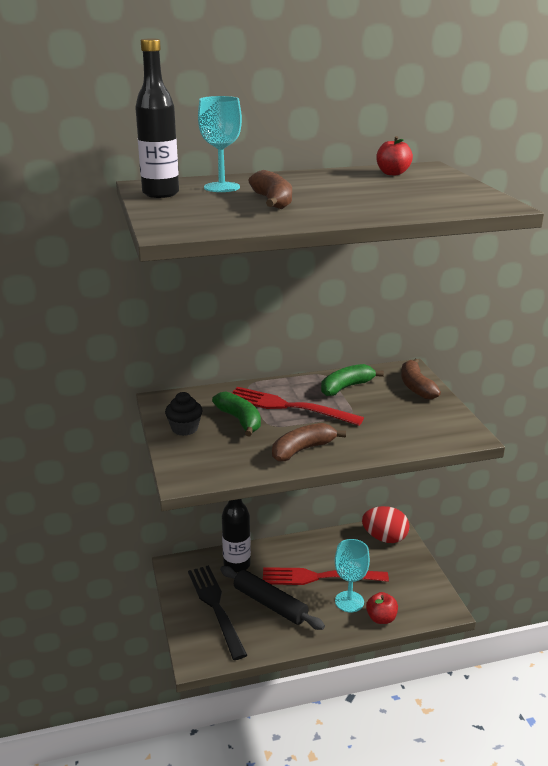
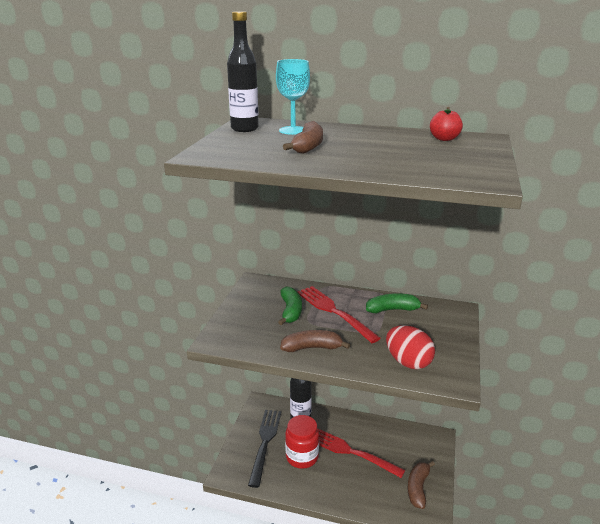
camera: 30 degrees right, 0 degrees up
(184, 428) = (249, 306): black cupcake -> none
(270, 604) = (302, 457): black rolling pin -> red jar
(349, 601) = (360, 480): turquoise goblet -> none
(381, 618) = (374, 504): red apple -> none
(384, 538) = (424, 442): red egg -> red egg (408, 362)
(416, 387) = (450, 326): brown banana -> brown banana (418, 488)

